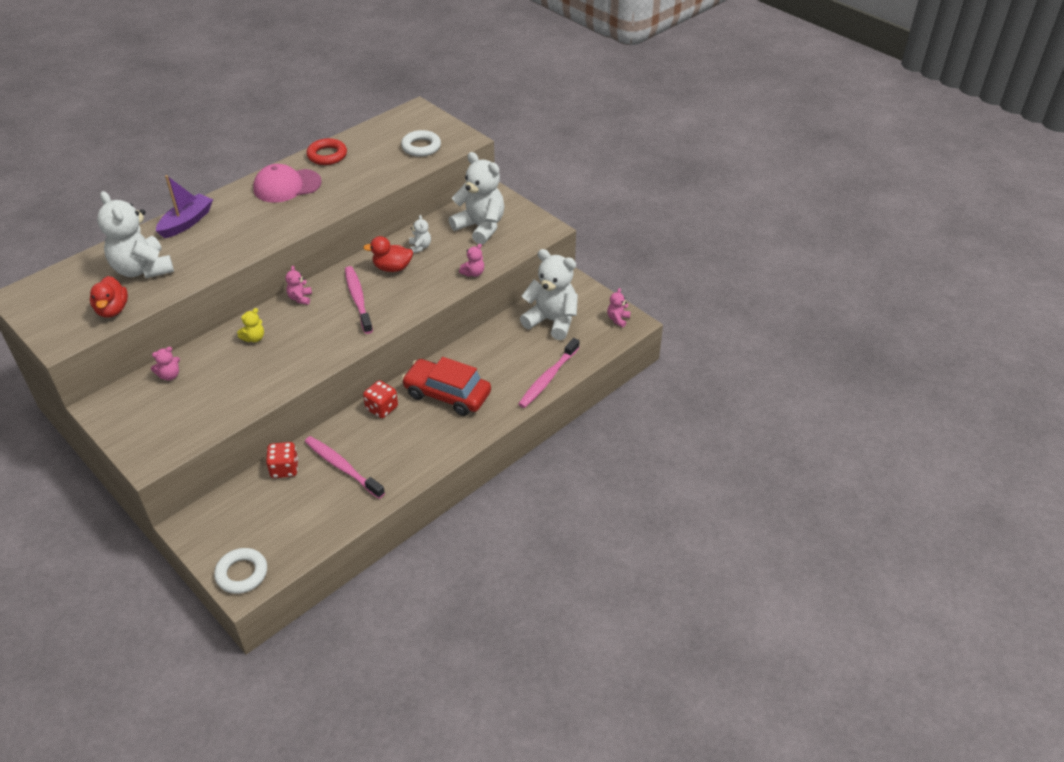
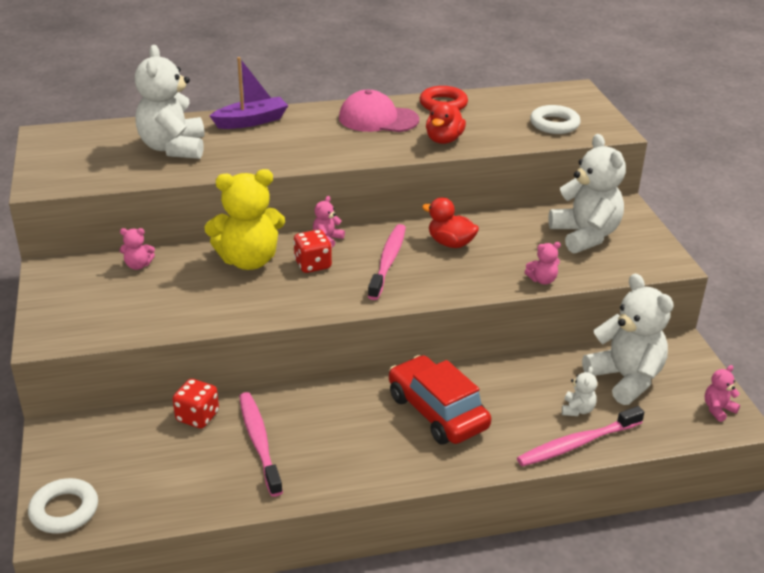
camera: 30 degrees right, 10 degrees down
(112, 310) = (113, 173): red duck -> red duck (444, 140)
(254, 338) = (249, 260): yellow teddy bear -> yellow teddy bear, size x2.31
(382, 408) = (350, 396): red dice -> red dice (313, 265)
(420, 247) = (498, 233): white teddy bear -> white teddy bear (577, 410)

